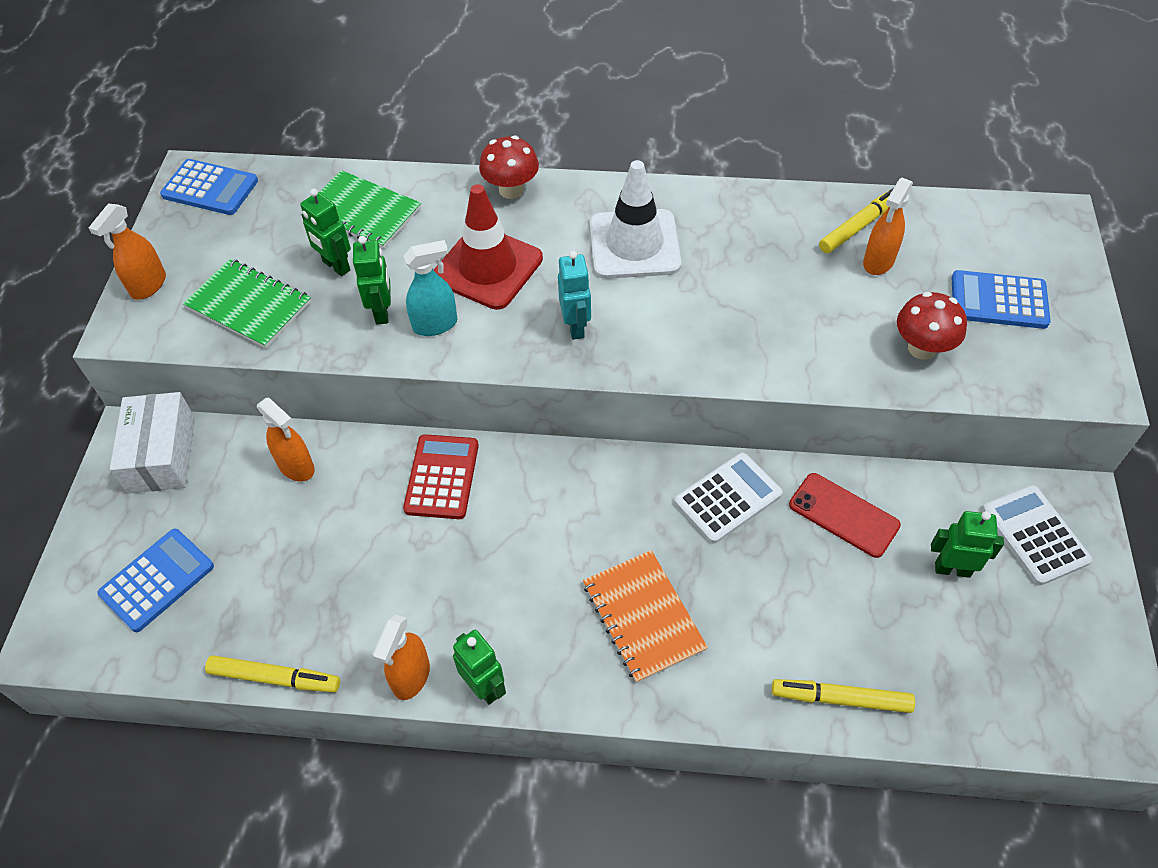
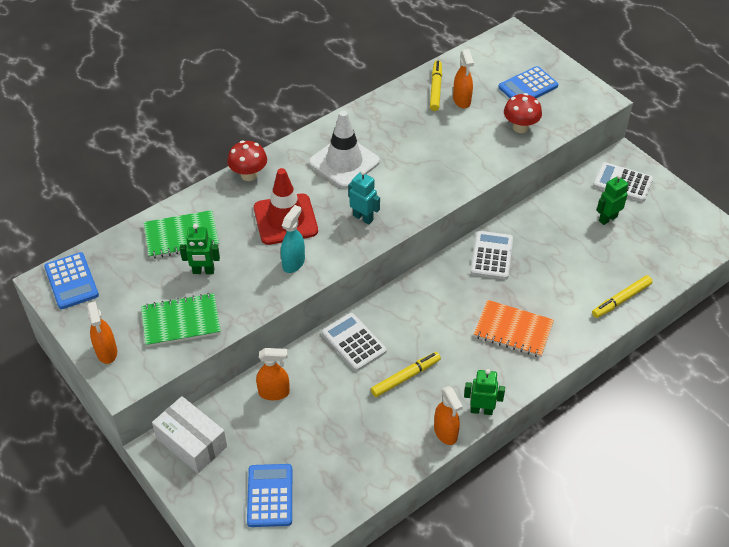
camera: 45 degrees left, 5 degrees down
(210, 188) = (71, 281): blue calculator -> blue calculator turned 90 degrees clockwise
(275, 678) = (385, 484): yellow marker -> yellow marker (405, 377)
(382, 312) = (258, 275): green robot -> none
(441, 477) = (353, 342): red calculator -> white calculator
(843, 515) = (545, 228): red phone -> none

